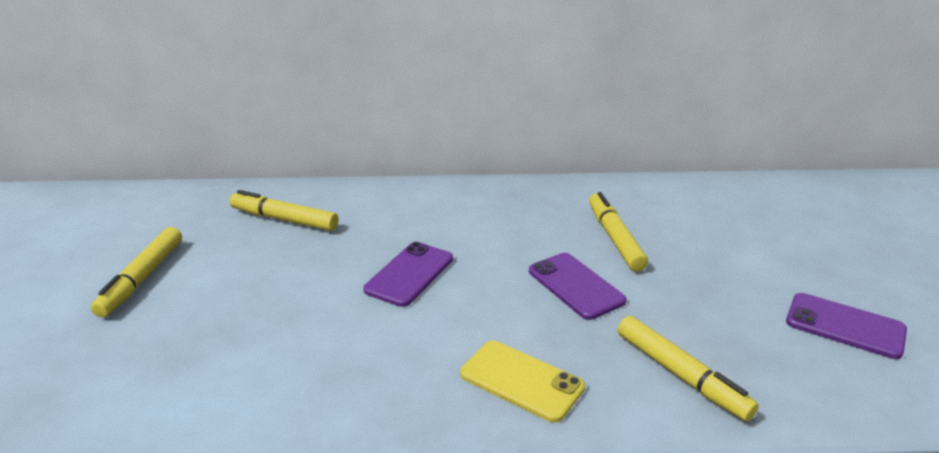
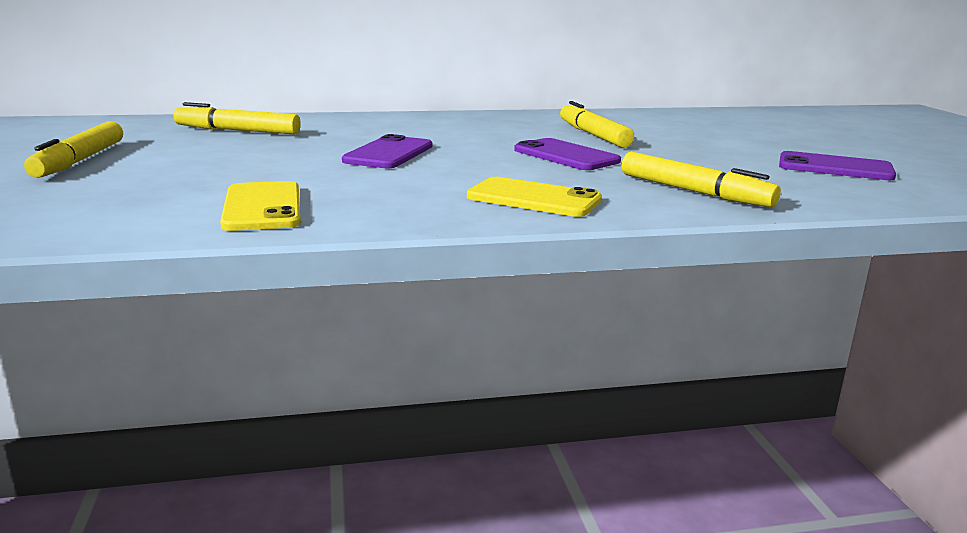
camera: 10 degrees left, 10 degrees down
(276, 384) = (262, 207): none -> yellow phone

